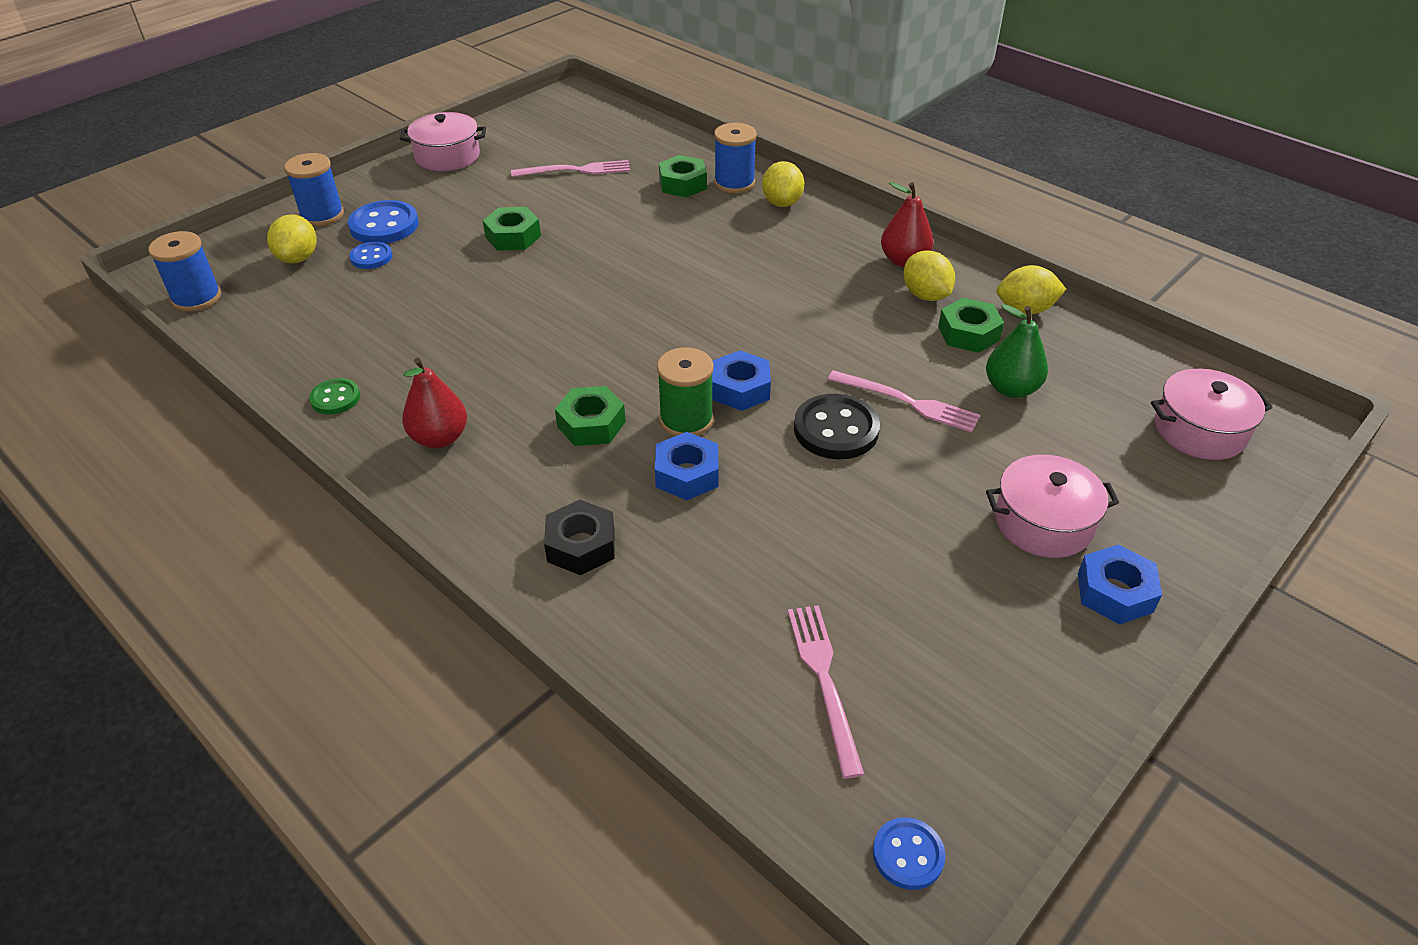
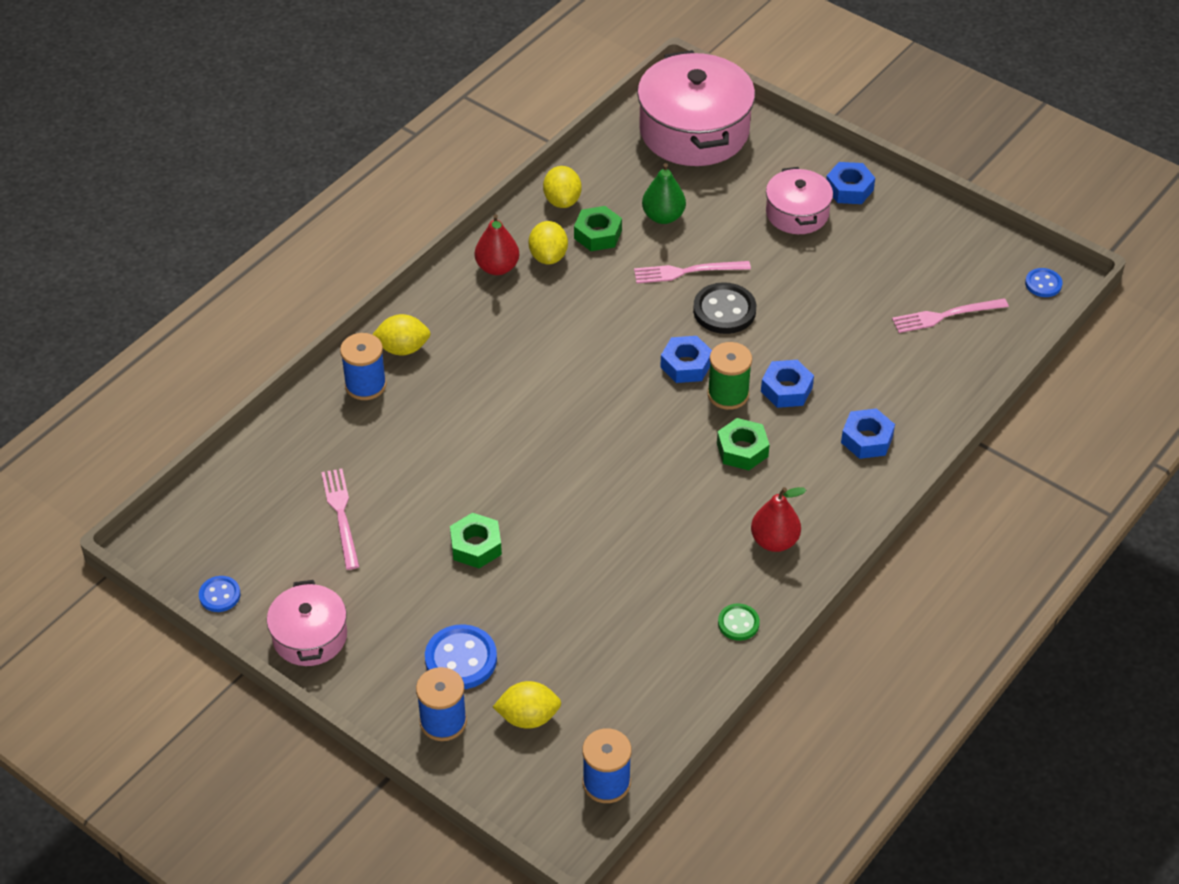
camera: 95 degrees left, 5 degrees up
(371, 257) = (521, 654): blue button -> blue button (219, 595)
(581, 545) = (867, 439): black nut -> blue nut
(682, 184) = (368, 424): green nut -> none
(907, 402) = (687, 272): pink fork -> pink fork turned 120 degrees counterclockwise
(925, 295) = (548, 256): yellow lemon -> yellow lemon turned 60 degrees counterclockwise
(1199, 430) = (694, 131): pink pot -> pink pot, size x1.80

